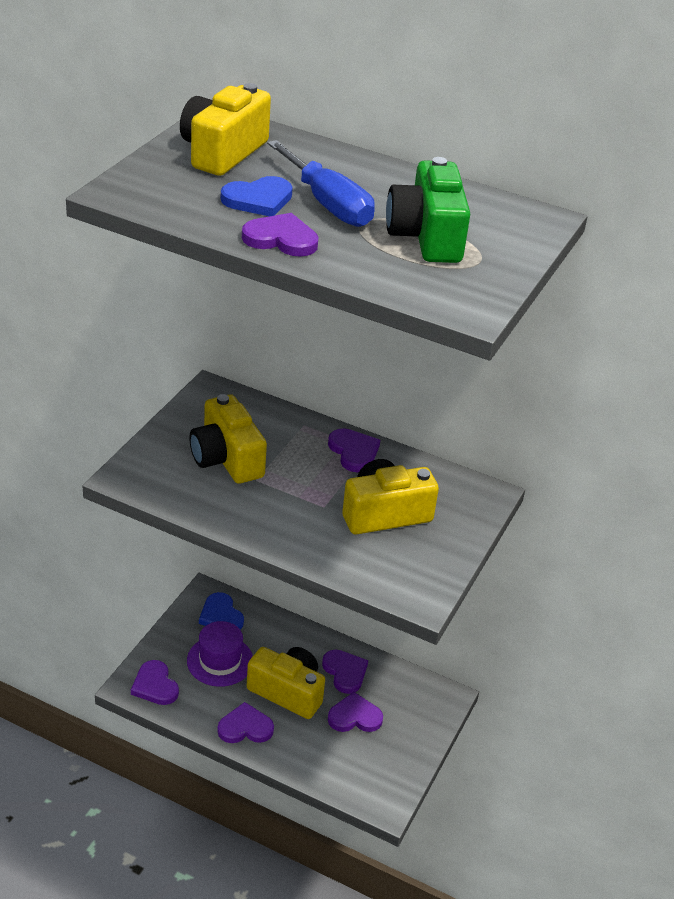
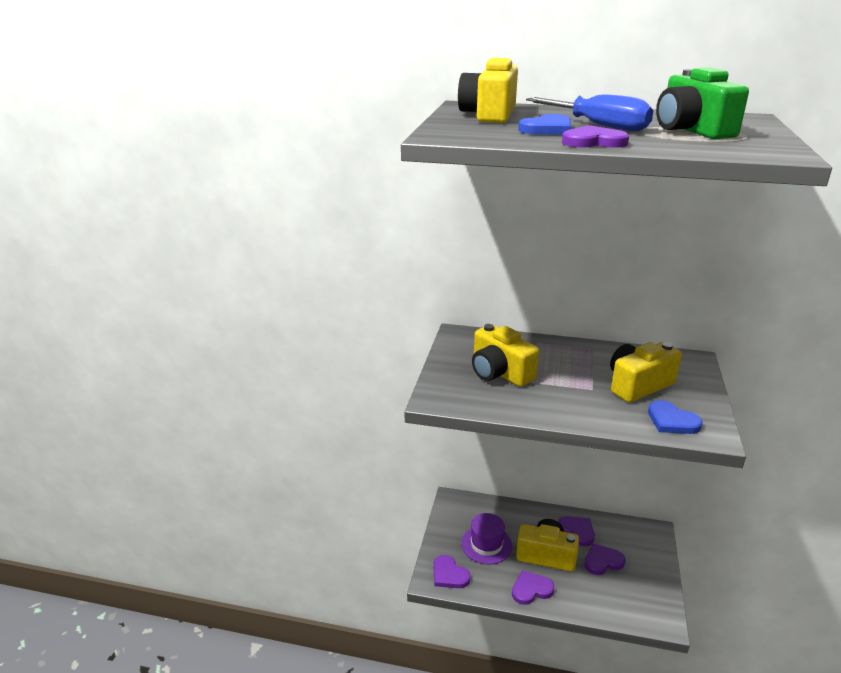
camera: 10 degrees left, 10 degrees down
(221, 615) = (470, 512): blue heart -> blue heart (672, 421)
(354, 452) = (584, 352): purple heart -> none

